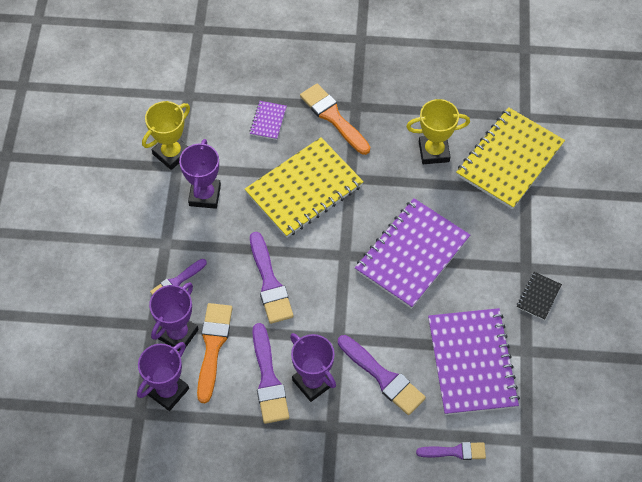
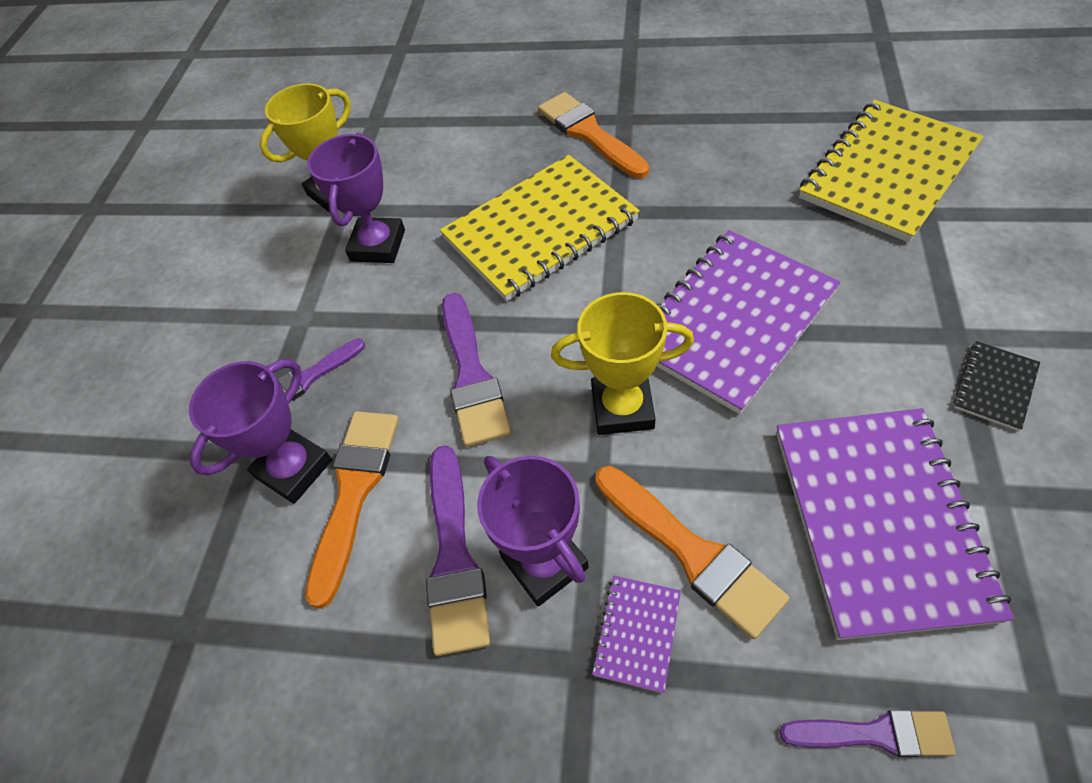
camera: 10 degrees right, 5 degrees down
(168, 391) = (253, 582): purple trophy -> none
(268, 121) = (488, 144): purple notebook -> purple notebook (637, 633)
(383, 377) = (692, 552): purple brush -> orange brush
(434, 152) = (755, 168): yellow trophy -> yellow trophy (622, 408)

